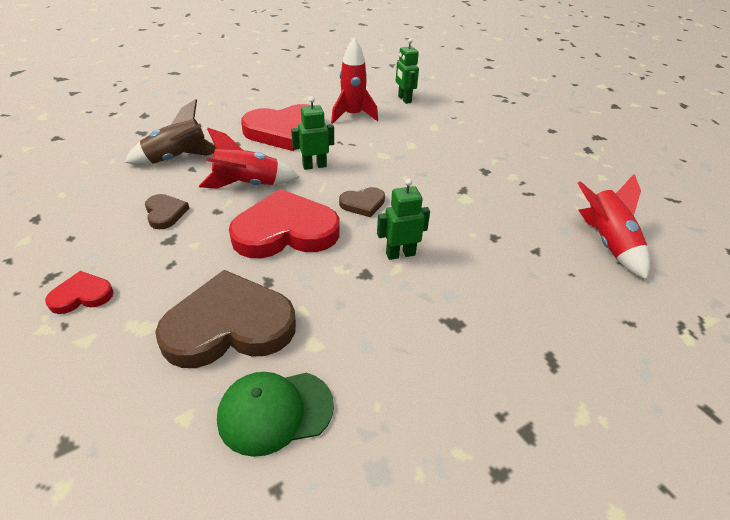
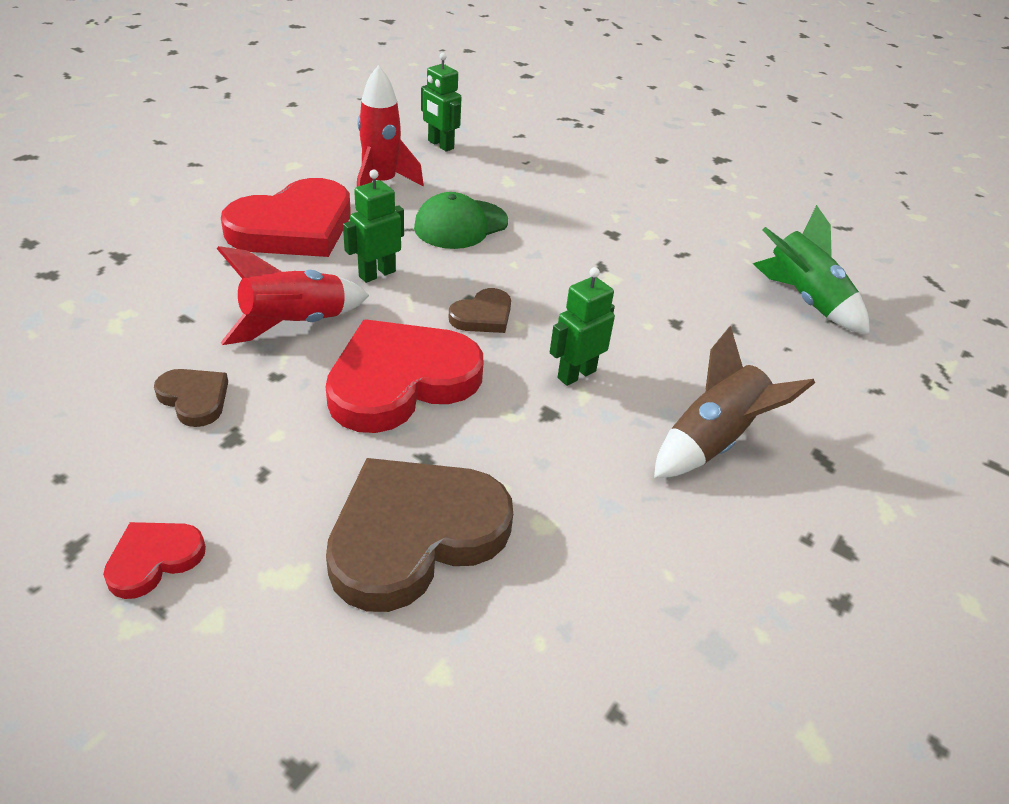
camera: 25 degrees left, 0 degrees up
(177, 158) = (148, 306): brown rocket -> brown rocket (713, 441)
(275, 411) = (552, 624): green cap -> green cap (461, 225)
(607, 243) = (804, 299): red rocket -> green rocket

